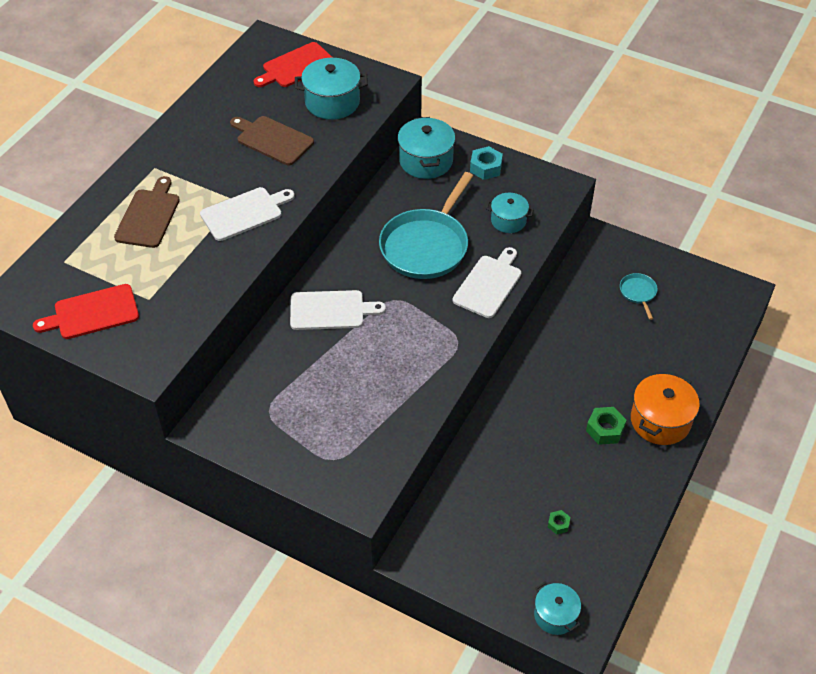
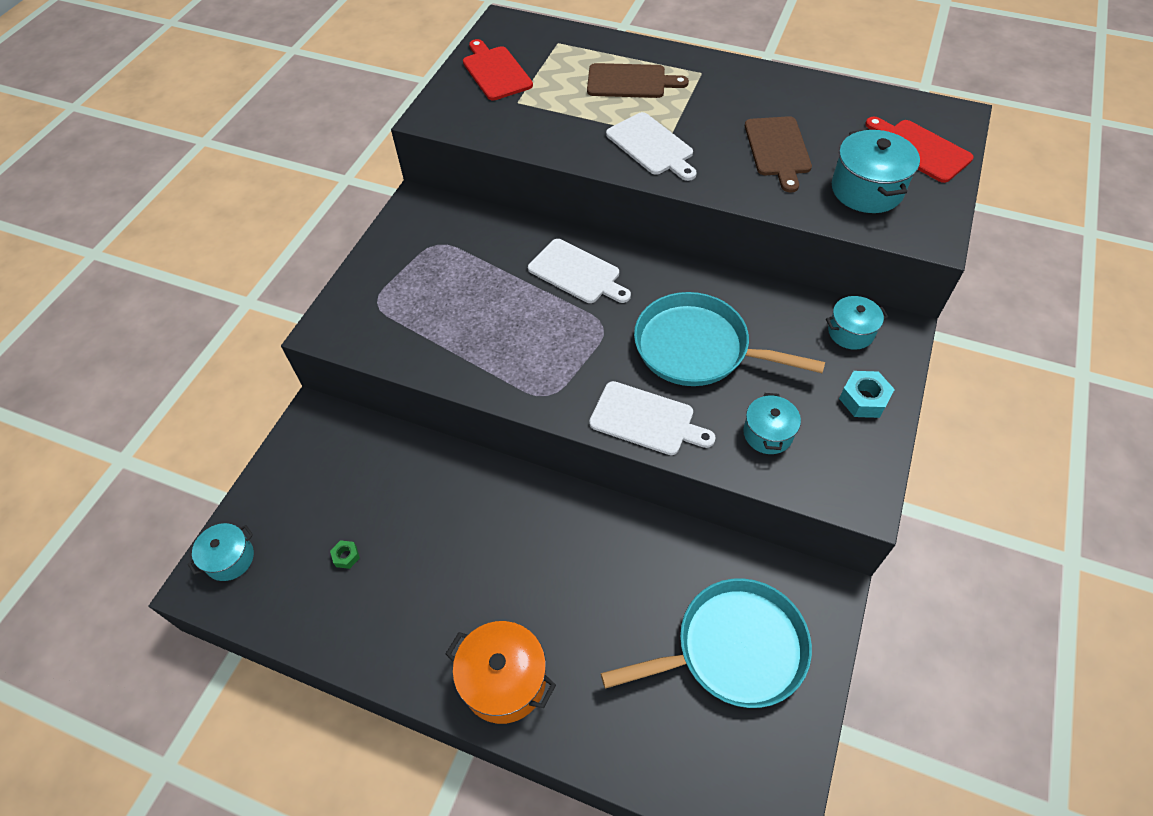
camera: 85 degrees right, 5 degrees up
(272, 140) = (777, 149): brown cutting board -> brown cutting board turned 150 degrees clockwise
(330, 310) = (577, 273): white cutting board -> white cutting board turned 45 degrees counterclockwise
(426, 161) = (850, 332): turquoise pot -> turquoise pot, size x0.63
(605, 429) = (485, 606): green nut -> none
(638, 293) = (733, 649): turquoise pan -> turquoise pan, size x2.28

